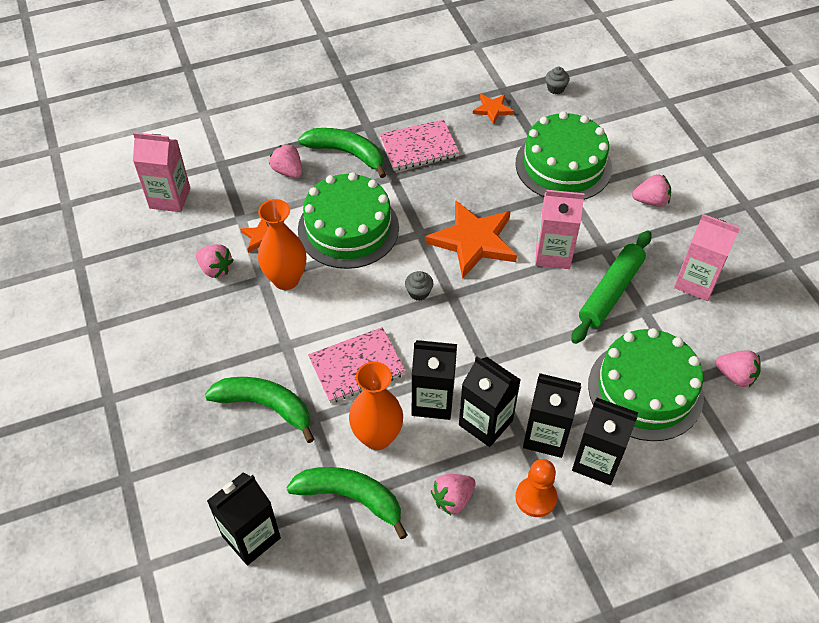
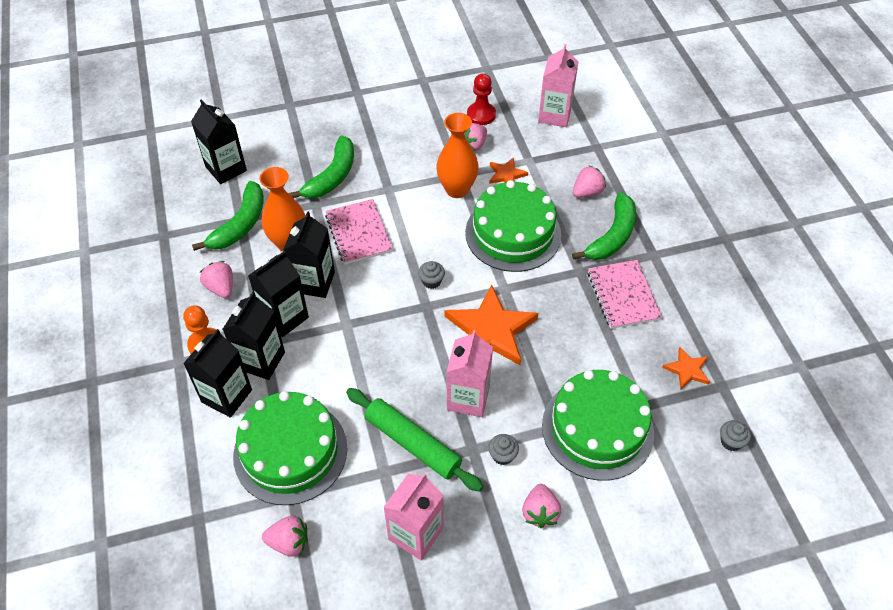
camera: 95 degrees right, 0 degrees up
(164, 264) = (481, 115): none -> red pawn
(605, 227) = (502, 455): none -> grey cupcake
(735, 376) = (289, 542): pink strawberry -> pink strawberry turned 120 degrees counterclockwise

